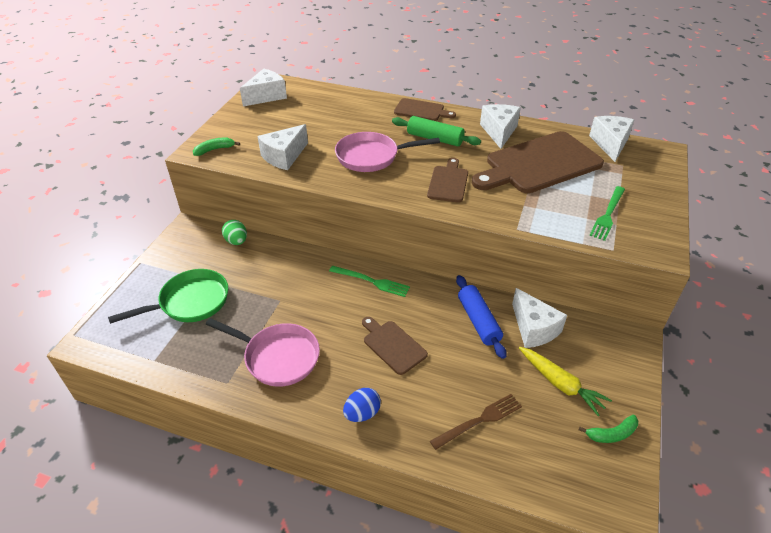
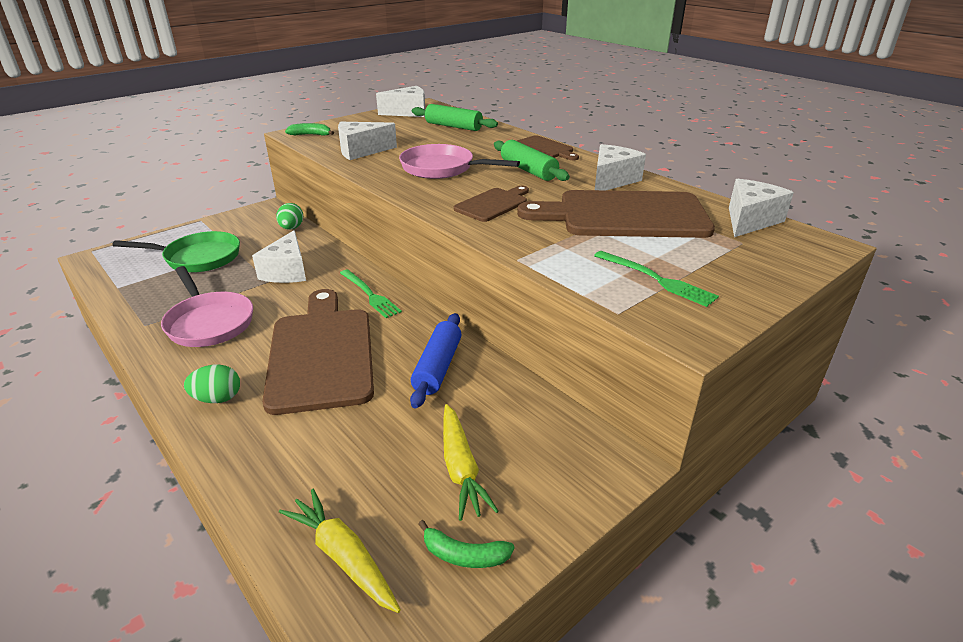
camera: 30 degrees right, 10 degrees down
(325, 104) = (453, 126): none -> green rolling pin
(362, 413) = (217, 398): blue egg -> green egg
(393, 345) = (321, 354): brown cutting board -> brown cutting board, size x2.00
(479, 420) = (321, 460): brown fork -> none
(533, 328) = (494, 399): white cheese -> white cheese (287, 271)
(555, 470) = (343, 556): none -> yellow carrot
(608, 214) = (656, 279): green fork -> green fork turned 105 degrees counterclockwise

